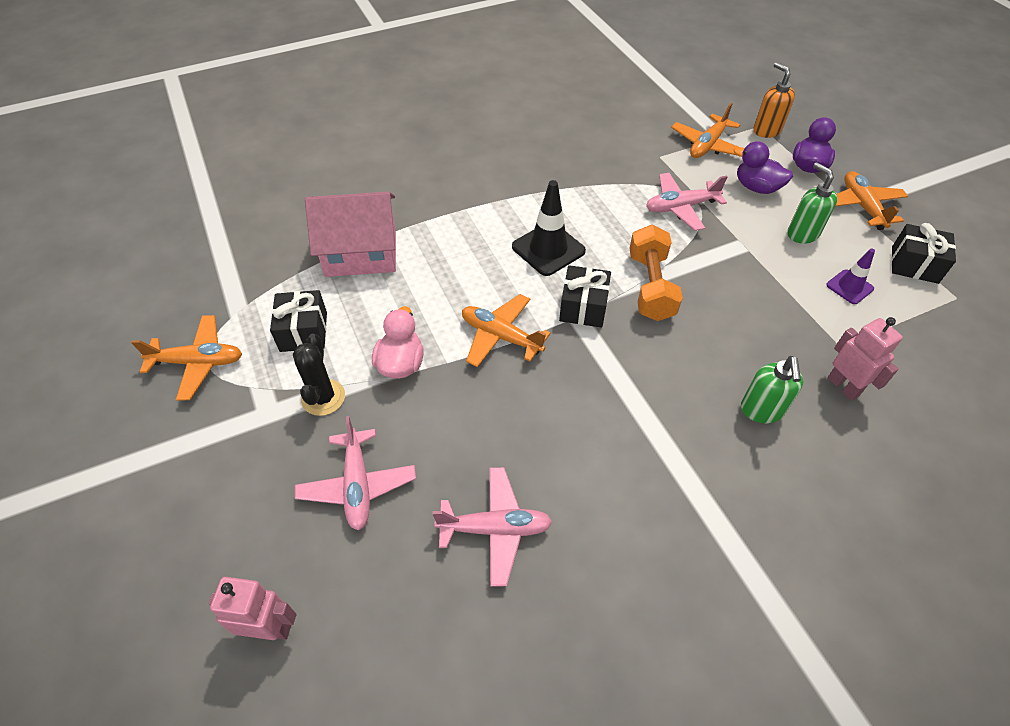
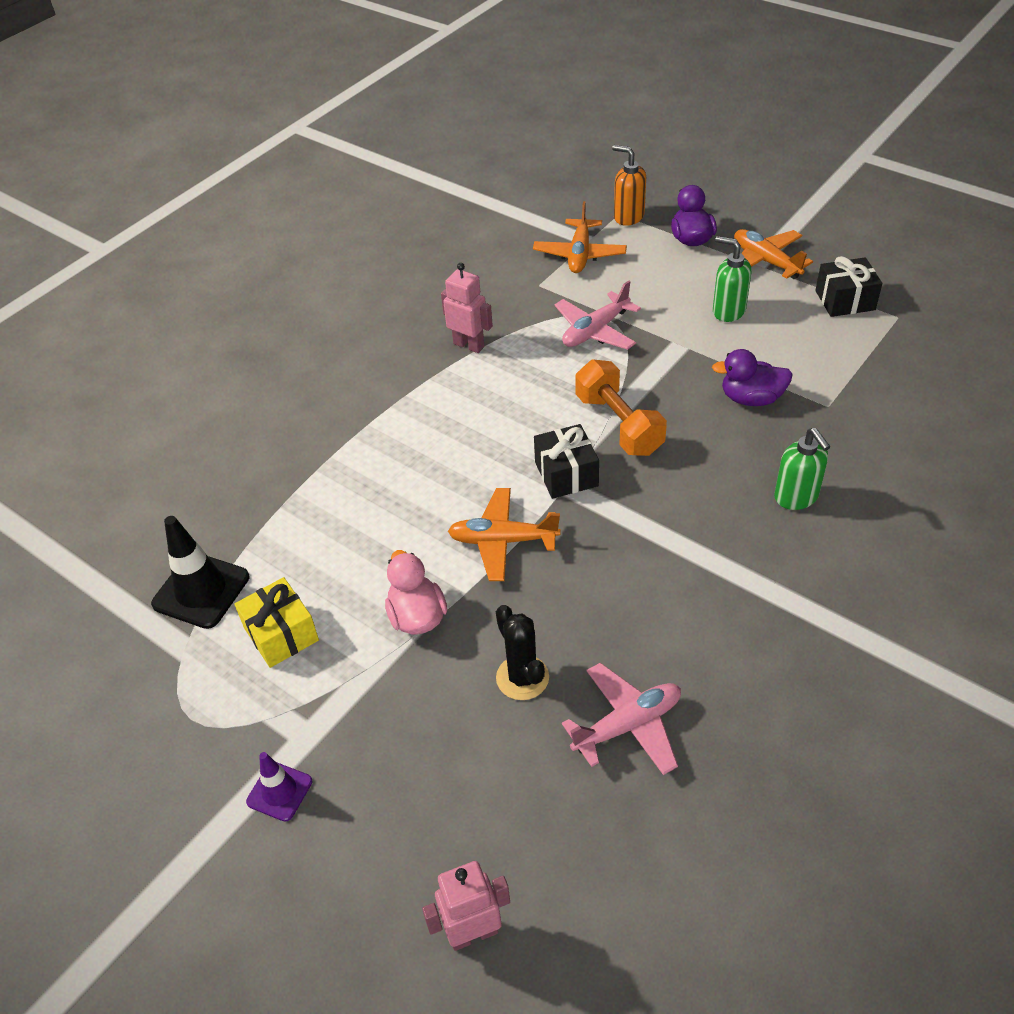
camera: 25 degrees left, 5 degrees down
(198, 362) = (180, 724): orange plane -> none
(303, 331) = (281, 634): black gift -> yellow gift
(323, 397) = (357, 690): black cactus -> black cactus (522, 678)
(357, 485) = (461, 756): pink plane -> none
(361, 252) = (282, 521): pink house -> none
(548, 249) = (489, 430): black traffic cone -> black traffic cone (201, 590)
(756, 187) = (656, 281): purple duck -> purple duck (751, 398)
(843, 386) = (852, 442): pink robot -> pink robot (469, 345)
(849, 287) = (802, 346): purple traffic cone -> purple traffic cone (279, 791)

